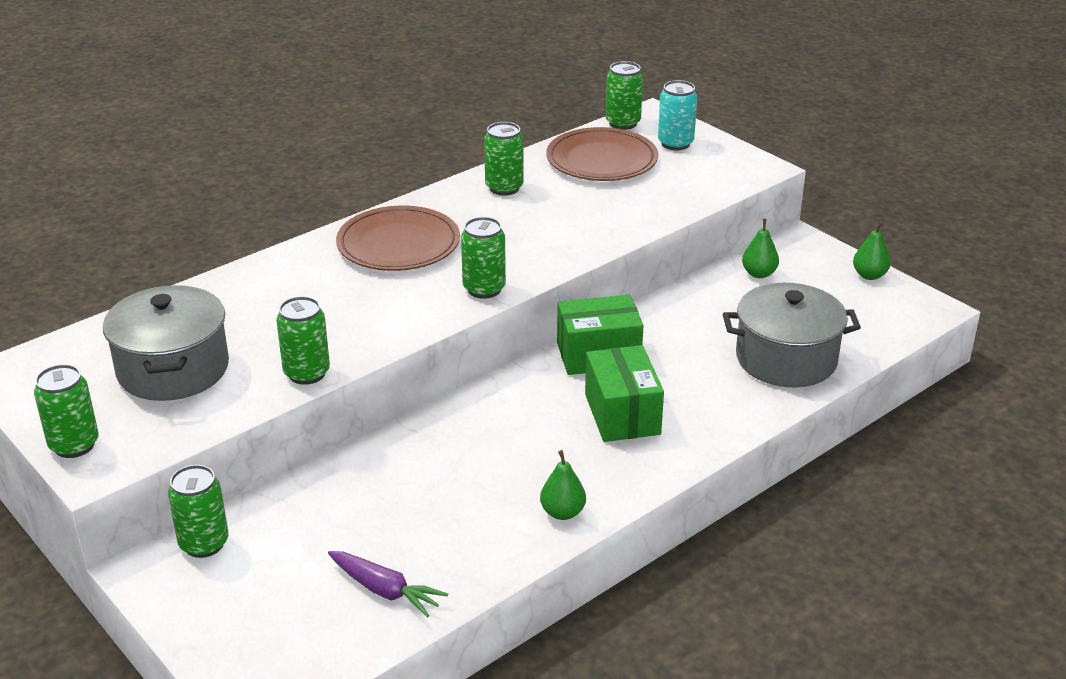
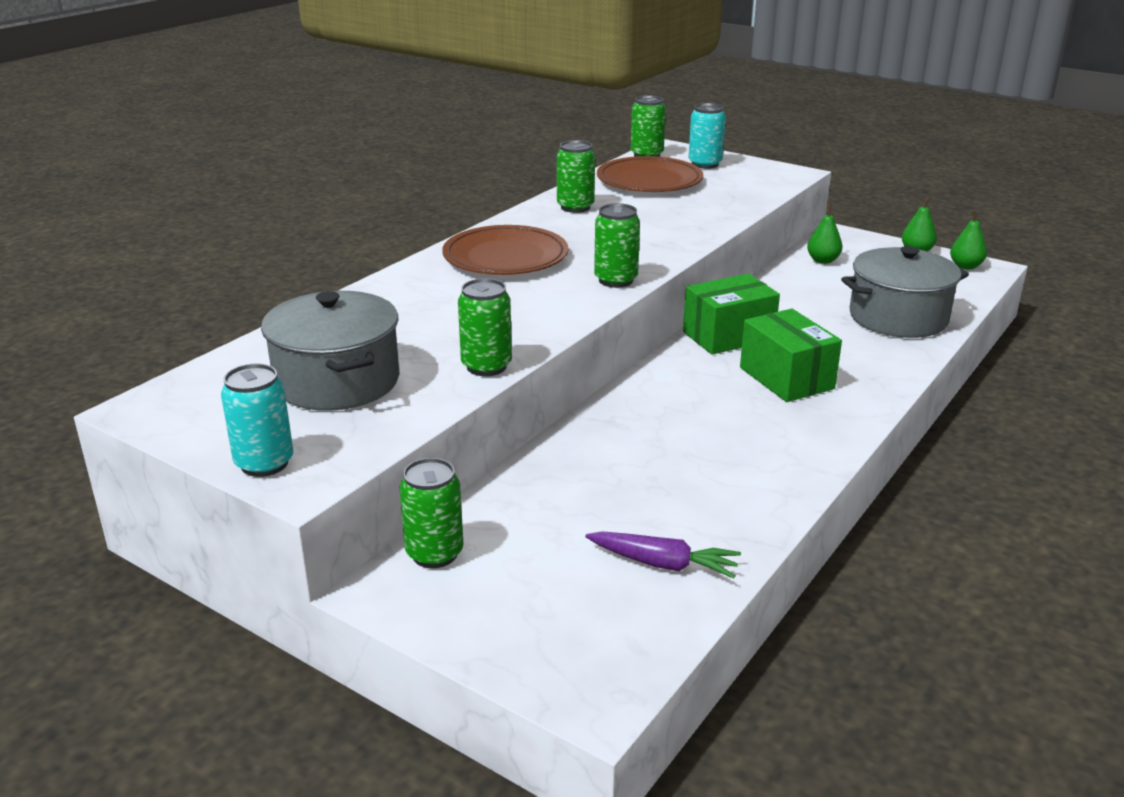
camera: 15 degrees left, 5 degrees down
(74, 445) = (264, 463): green can -> turquoise can
(562, 512) = (792, 465): green pear -> green pear (965, 266)

